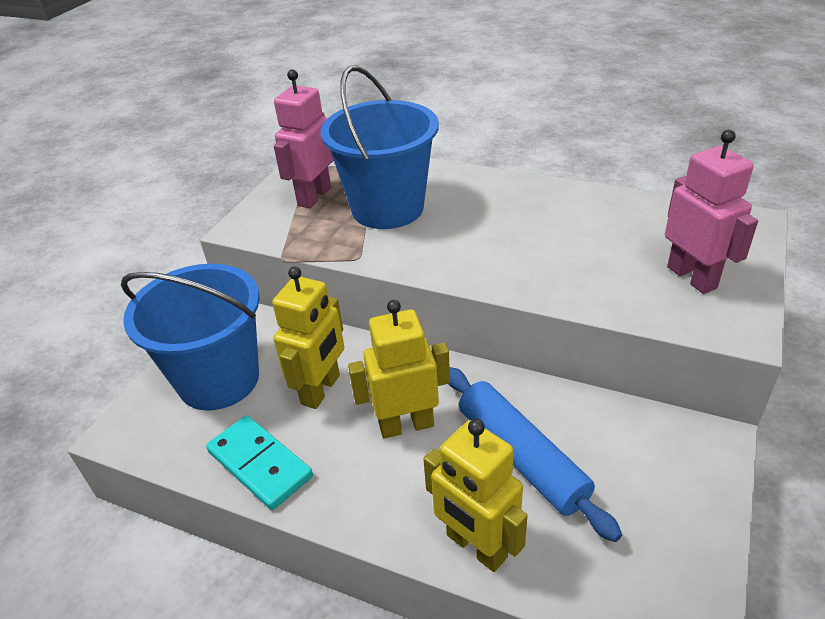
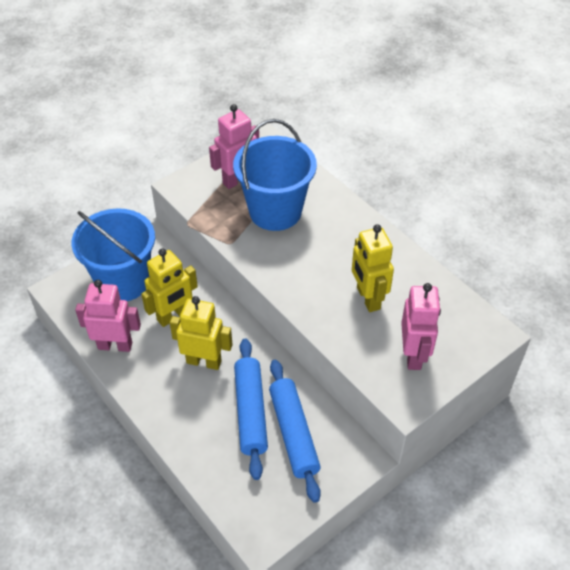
camera: 25 degrees right, 10 degrees up
(260, 464) = (115, 345): turquoise domino -> pink robot
(476, 546) = (191, 446): yellow robot -> yellow robot (368, 298)
(600, 455) = (293, 433): none -> blue rolling pin

